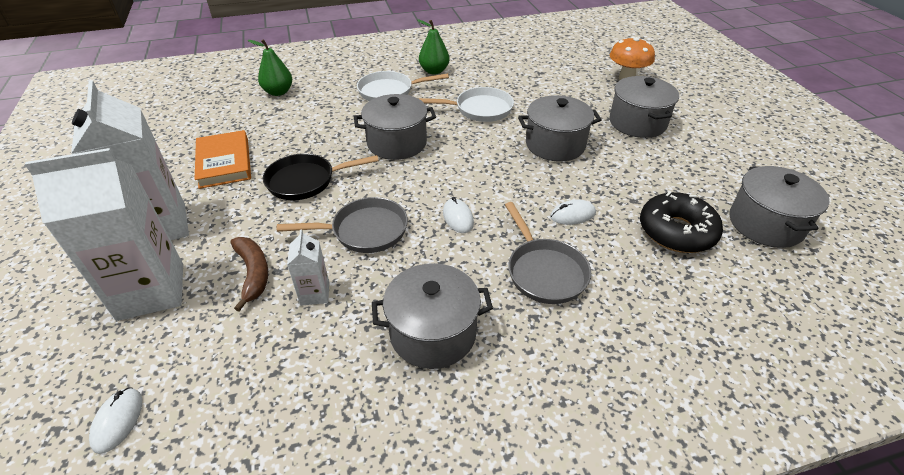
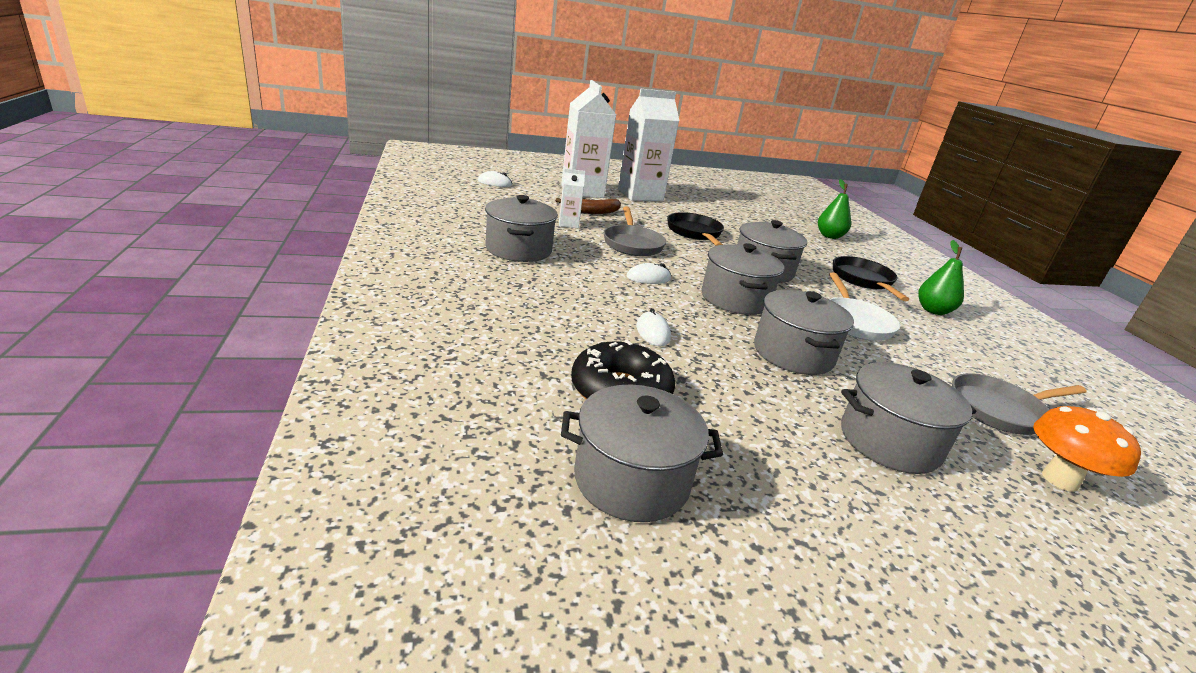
camera: 90 degrees right, 15 degrees down
(224, 162) = (714, 213): orange book -> none
(389, 91) = (863, 280): white pan -> black pan
(475, 165) = (735, 299): none -> grey pot
(544, 271) = (570, 299): grey pan -> grey pan (1000, 410)

